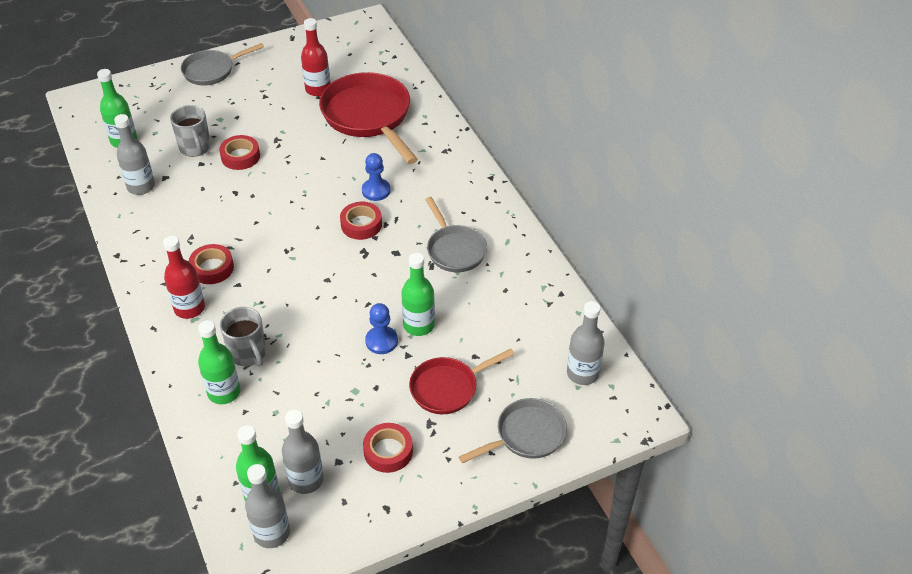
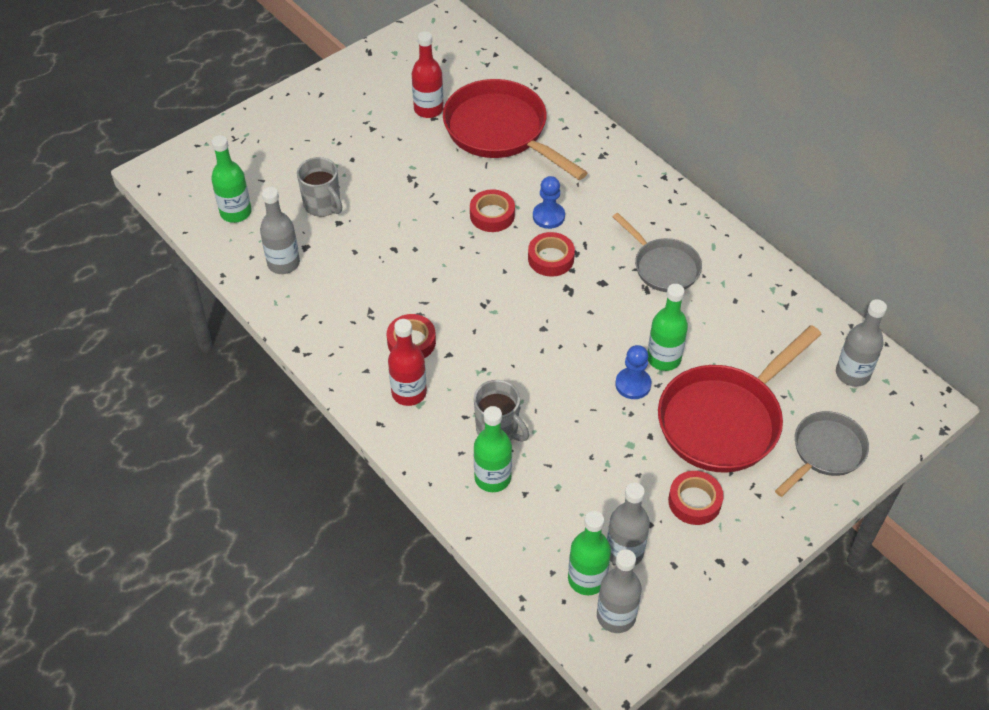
camera: 15 degrees left, 5 degrees up
(212, 70) = (296, 108): grey pan -> none
(240, 156) = (379, 206): red tape -> red tape (492, 215)
(448, 388) = (724, 420): red pan -> red pan, size x1.70

